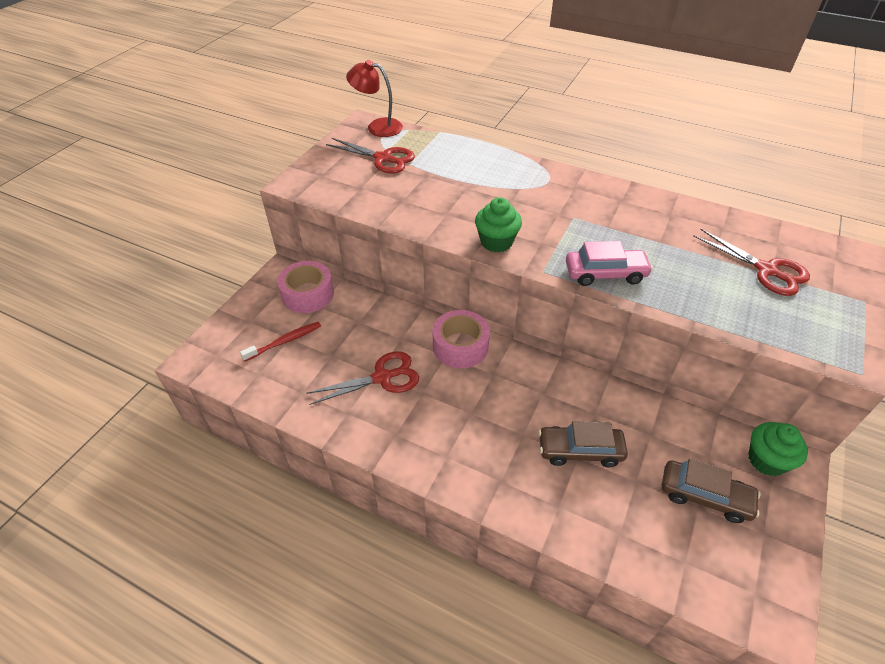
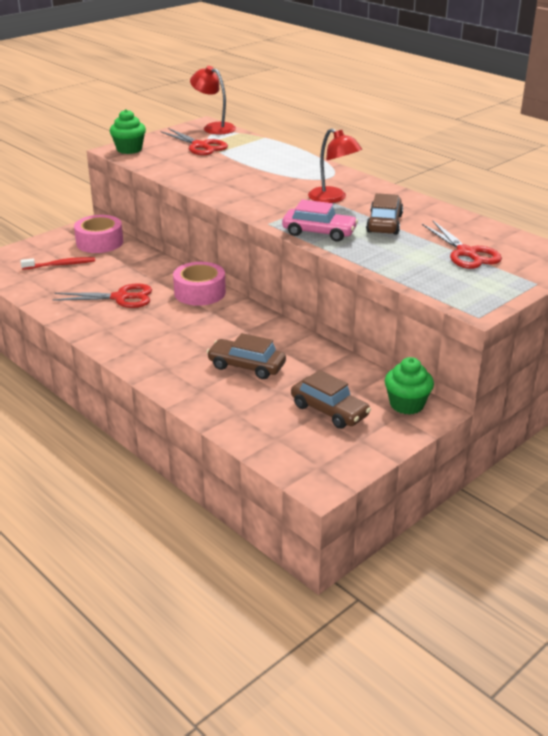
camera: 20 degrees right, 15 degrees down
(496, 242) = (246, 203): green cupcake -> green cupcake (129, 149)
(577, 214) = (333, 198): none -> red lamp
(656, 242) = (384, 224): none -> brown car

